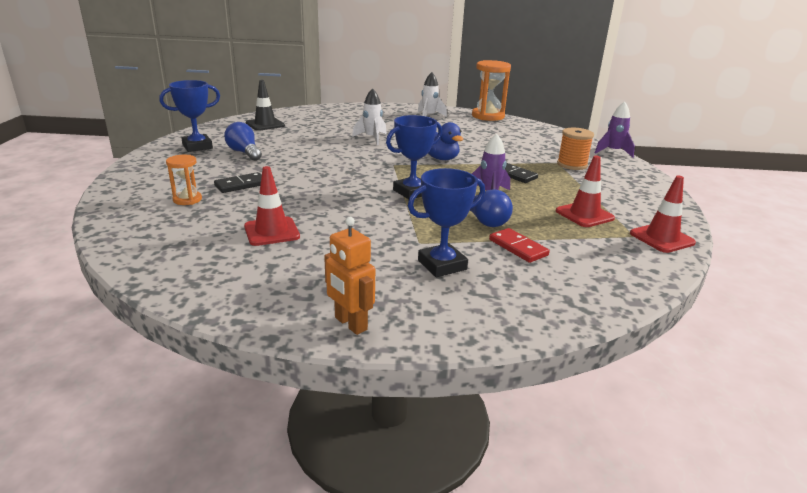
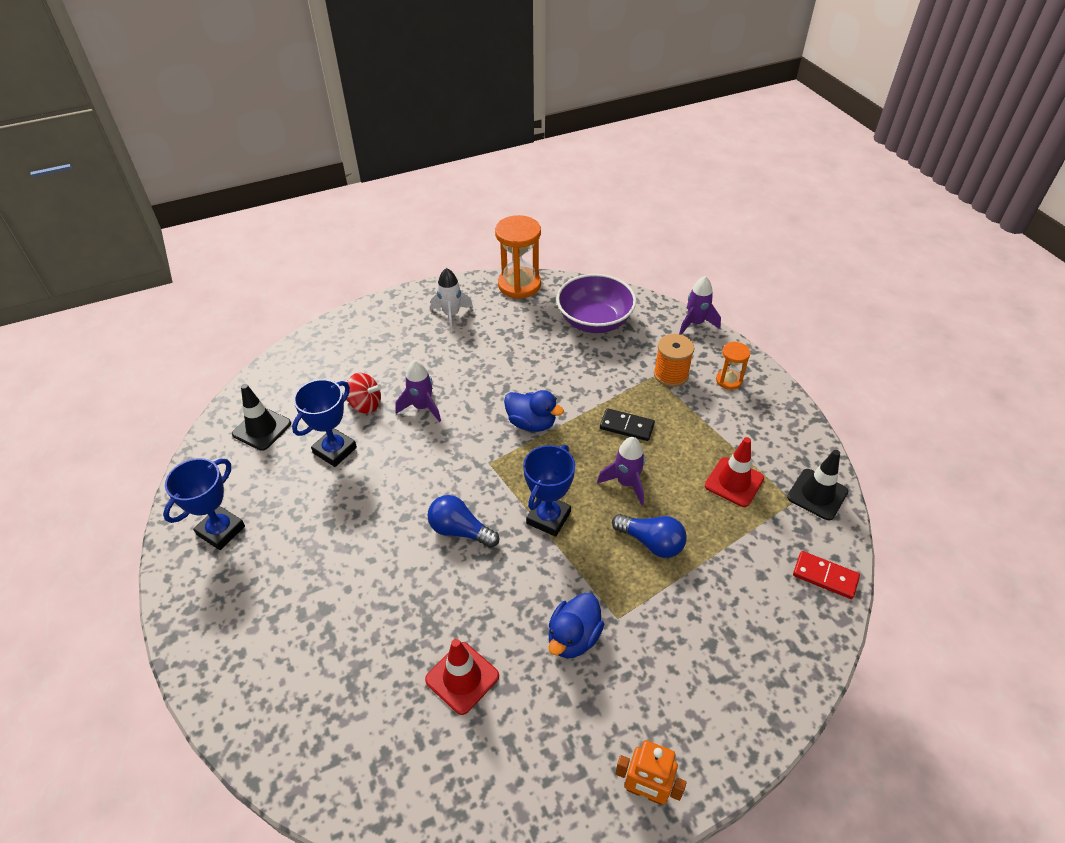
camera: 25 degrees left, 20 degrees up
(187, 199) = (317, 662): orange hourglass -> orange hourglass (728, 380)
(241, 185) = (352, 597): black domino -> none
(244, 153) = (295, 518): blue light bulb -> blue light bulb (460, 531)
(336, 130) = (365, 405): none -> red spinning top
(372, 138) = (422, 407): white rocket -> purple rocket
(374, 240) = (573, 637): none -> blue duck
(442, 265) = (662, 648): blue trophy -> blue trophy (335, 450)
(518, 247) = (709, 579): red domino -> red domino (825, 576)
(530, 136) = (594, 321): none -> purple bowl
(661, 238) = (817, 494): red traffic cone -> black traffic cone

